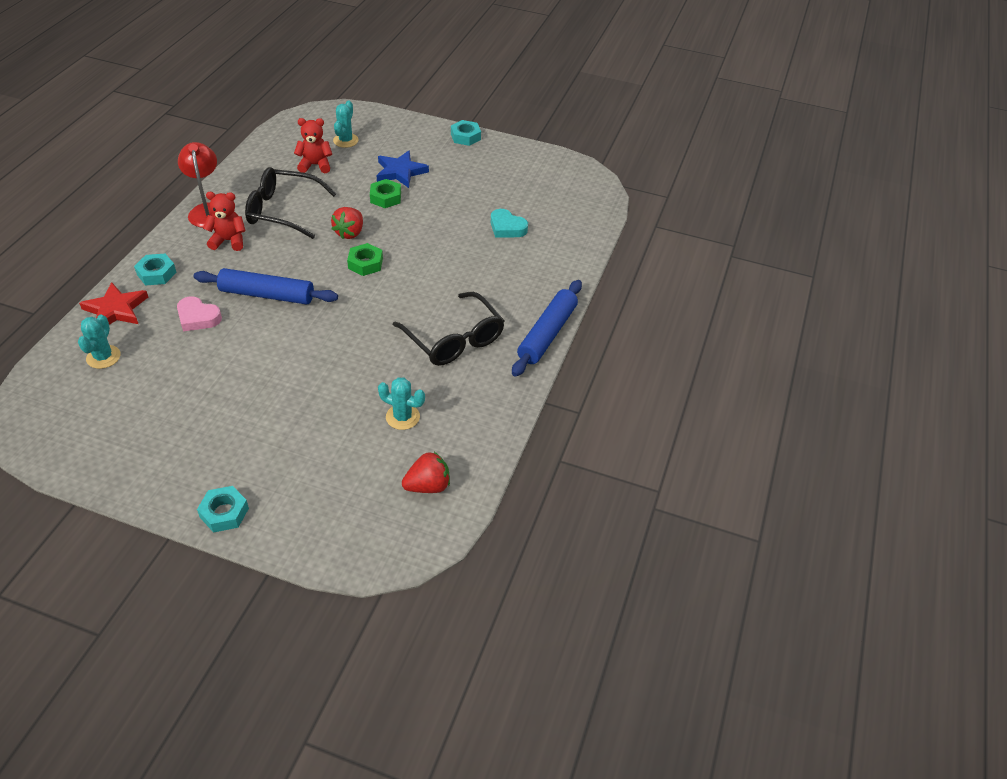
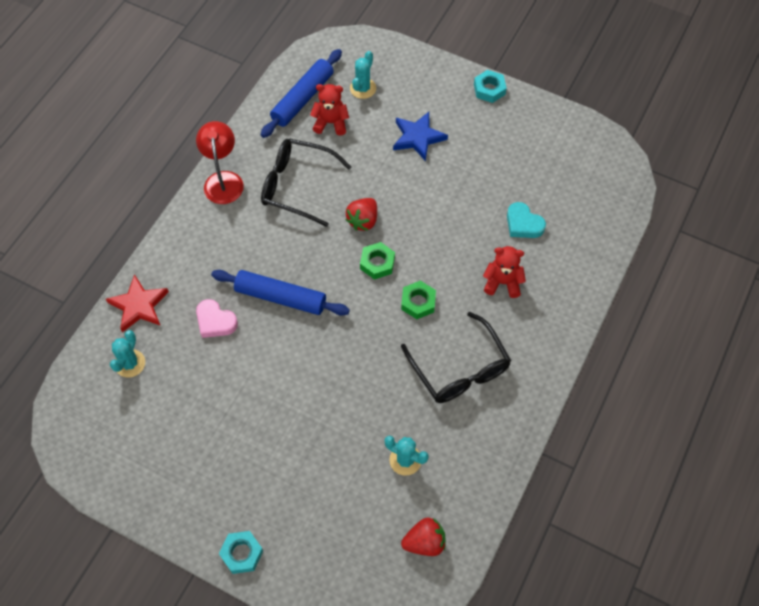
camera: 10 degrees right, 15 degrees up
(156, 273) = (175, 262): turquoise nut -> none
(229, 241) = (244, 223): red teddy bear -> red teddy bear (502, 282)
(385, 197) = (401, 173): green nut -> green nut (418, 302)
(547, 334) = (552, 369): blue rolling pin -> blue rolling pin (302, 98)

